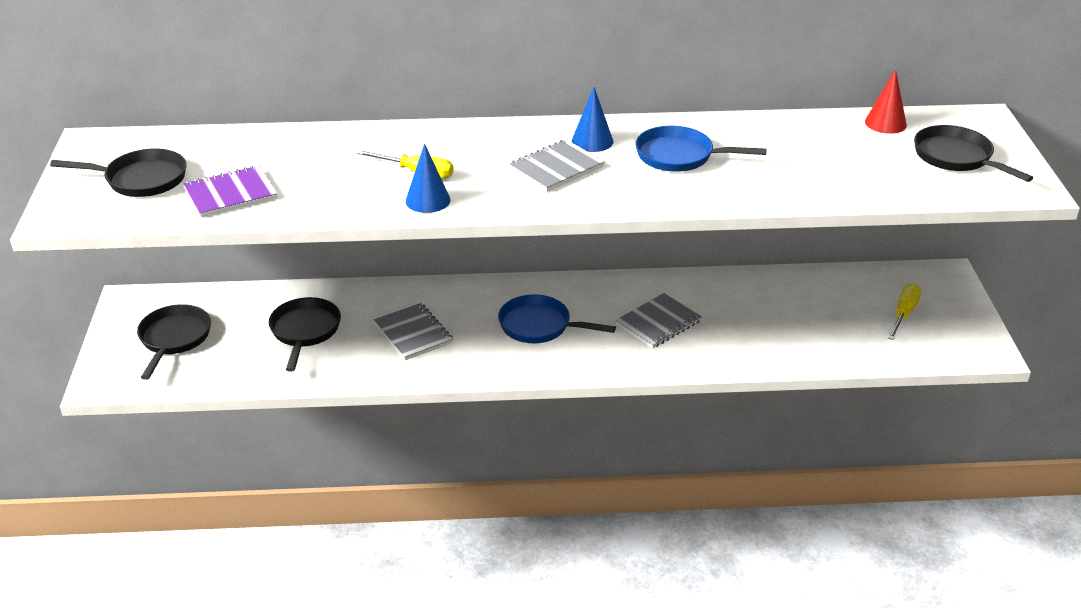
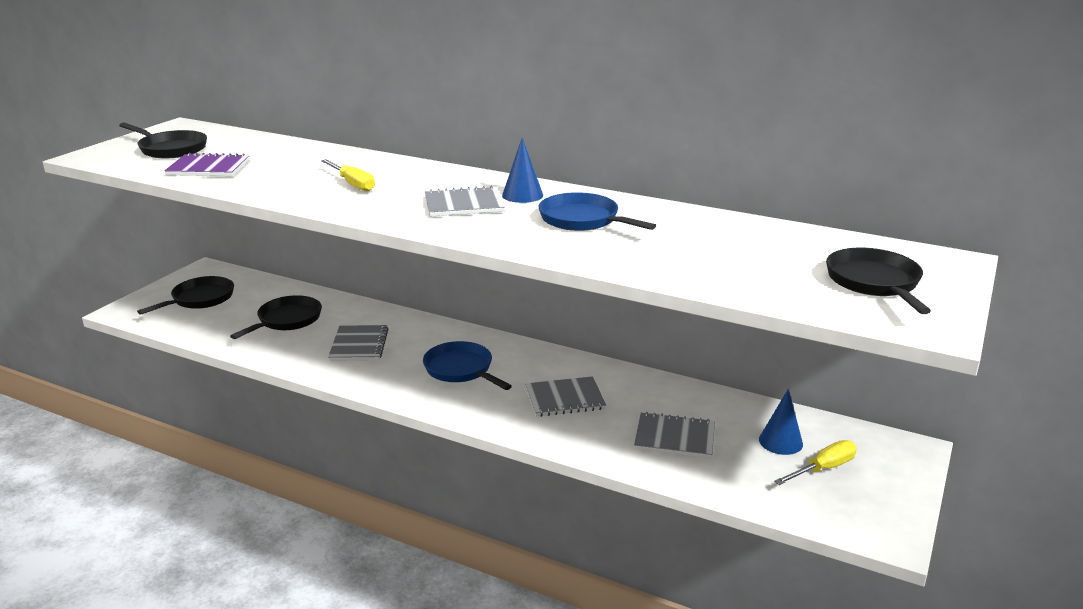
camera: 30 degrees right, 10 degrees down
(428, 200) = (331, 201): blue cone -> blue cone (780, 441)
(777, 327) = (674, 437): none -> grey notebook
(885, 123) = (829, 241): red cone -> none

